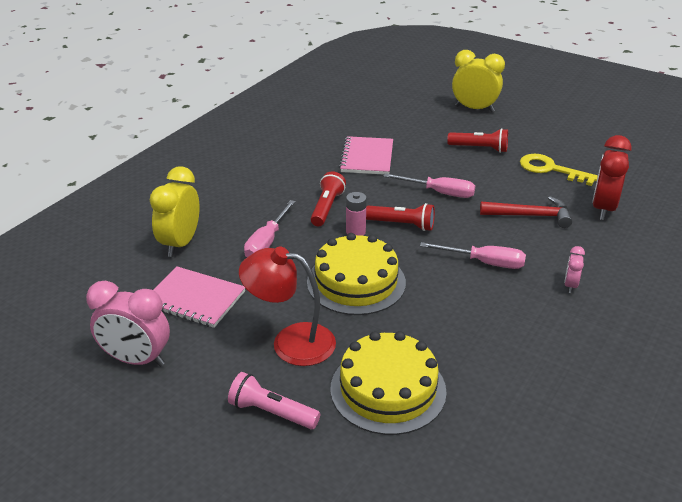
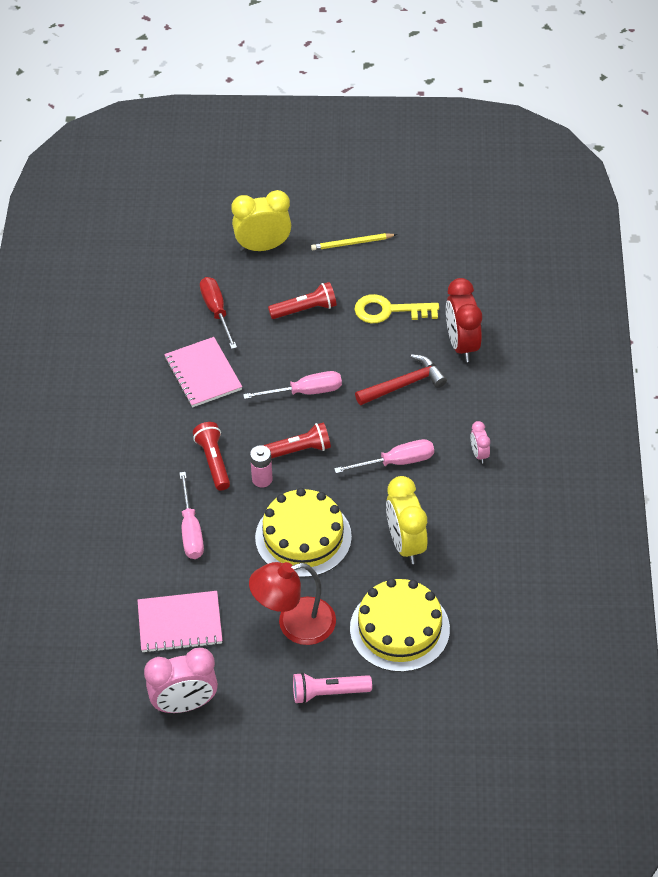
camera: 30 degrees left, 15 degrees up
(180, 244) = (112, 571): yellow clock -> yellow clock (406, 544)
(409, 129) = (216, 311): none -> red screwdriver
(547, 126) = (352, 243): none -> yellow pencil

